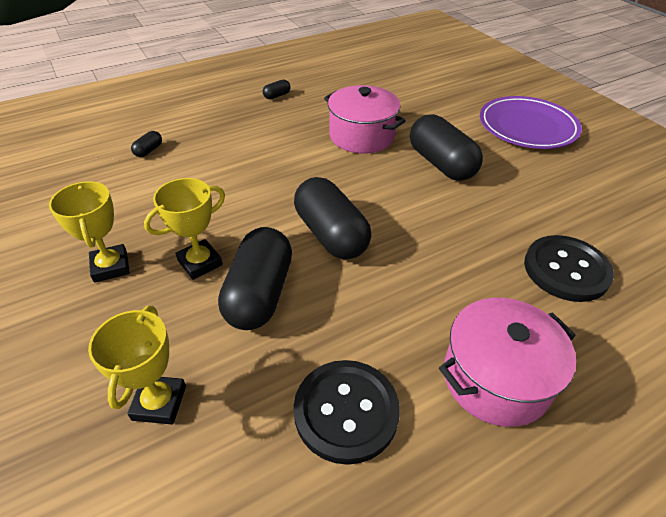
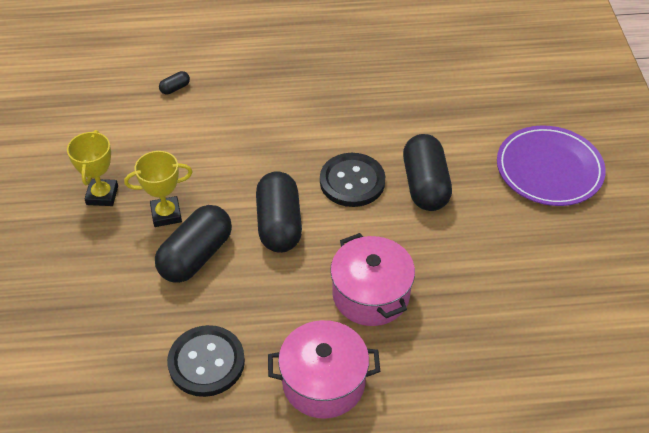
camera: 25 degrees right, 5 degrees up
(159, 403) = (94, 310): yellow trophy -> none
(277, 96) = (321, 54): black capsule -> none
(362, 136) = (372, 129): pink pot -> pink pot (371, 294)
(566, 270) = (451, 325): black button -> black button (352, 181)

